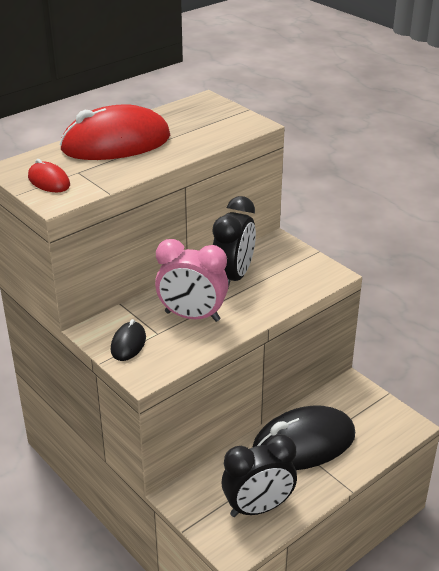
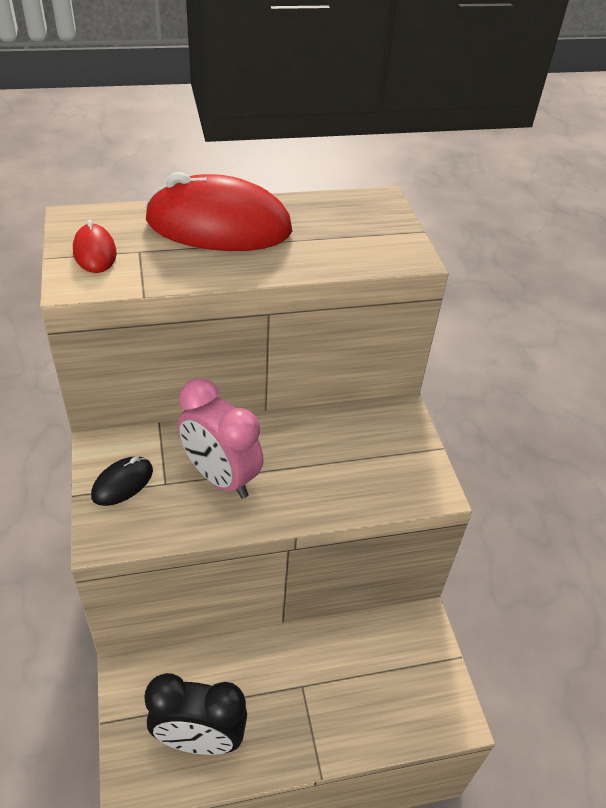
camera: 25 degrees right, 10 degrees up
(233, 277) = (310, 442): black clock -> none
(303, 444) = (310, 677): black mouse -> none

